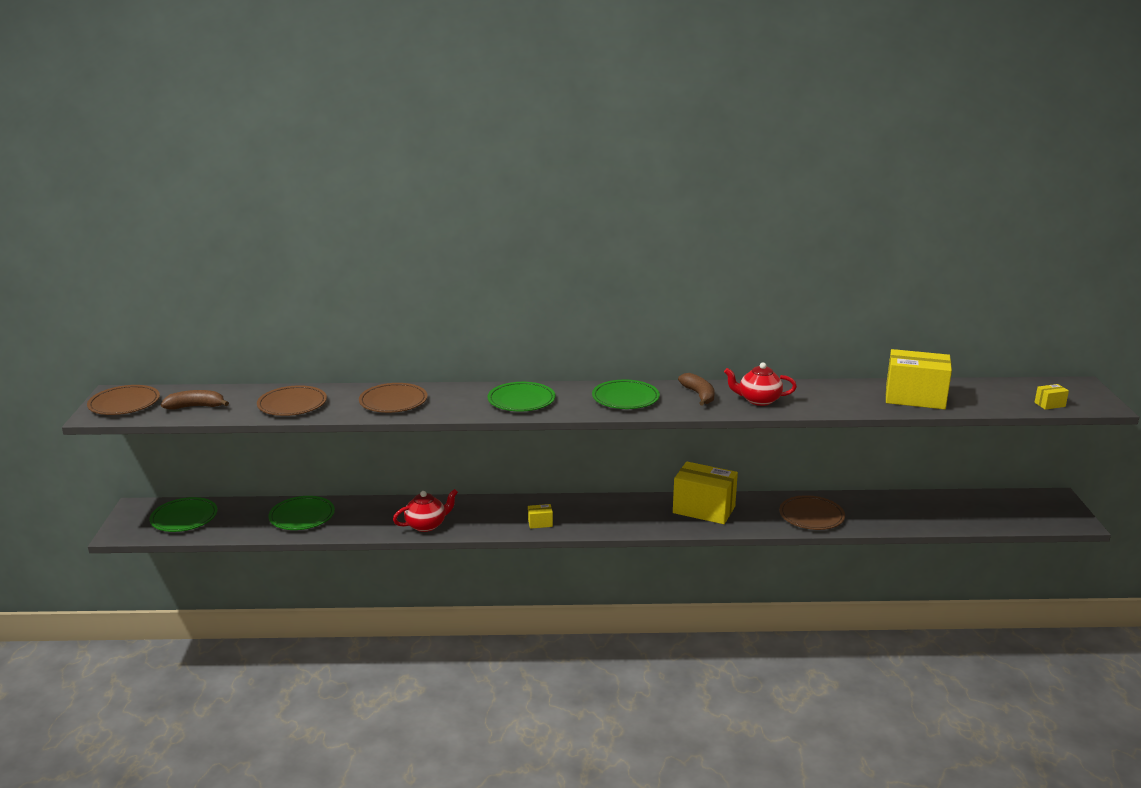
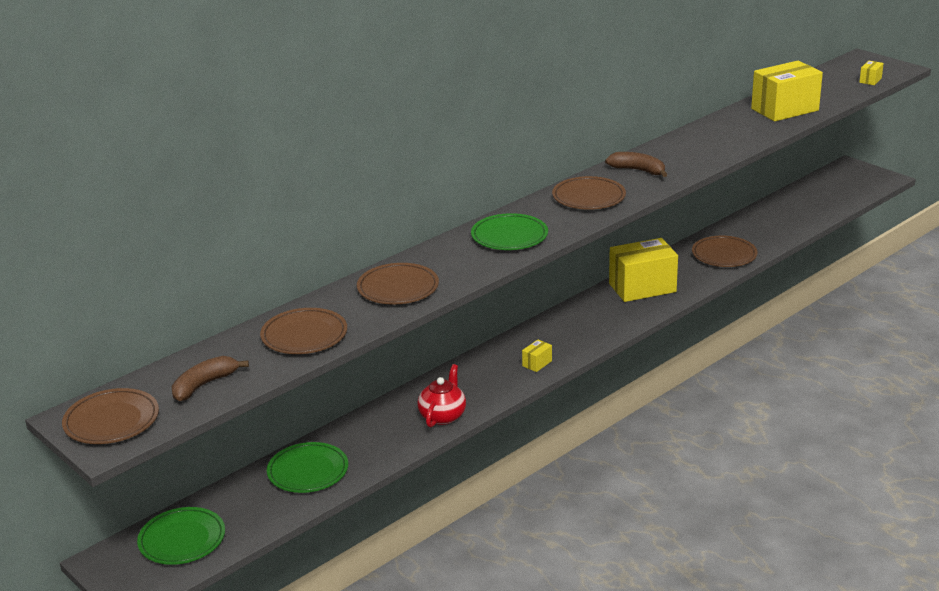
camera: 40 degrees left, 5 degrees up
(625, 398) = (588, 197): green plate -> brown plate
(758, 400) = (688, 156): red teapot -> none

